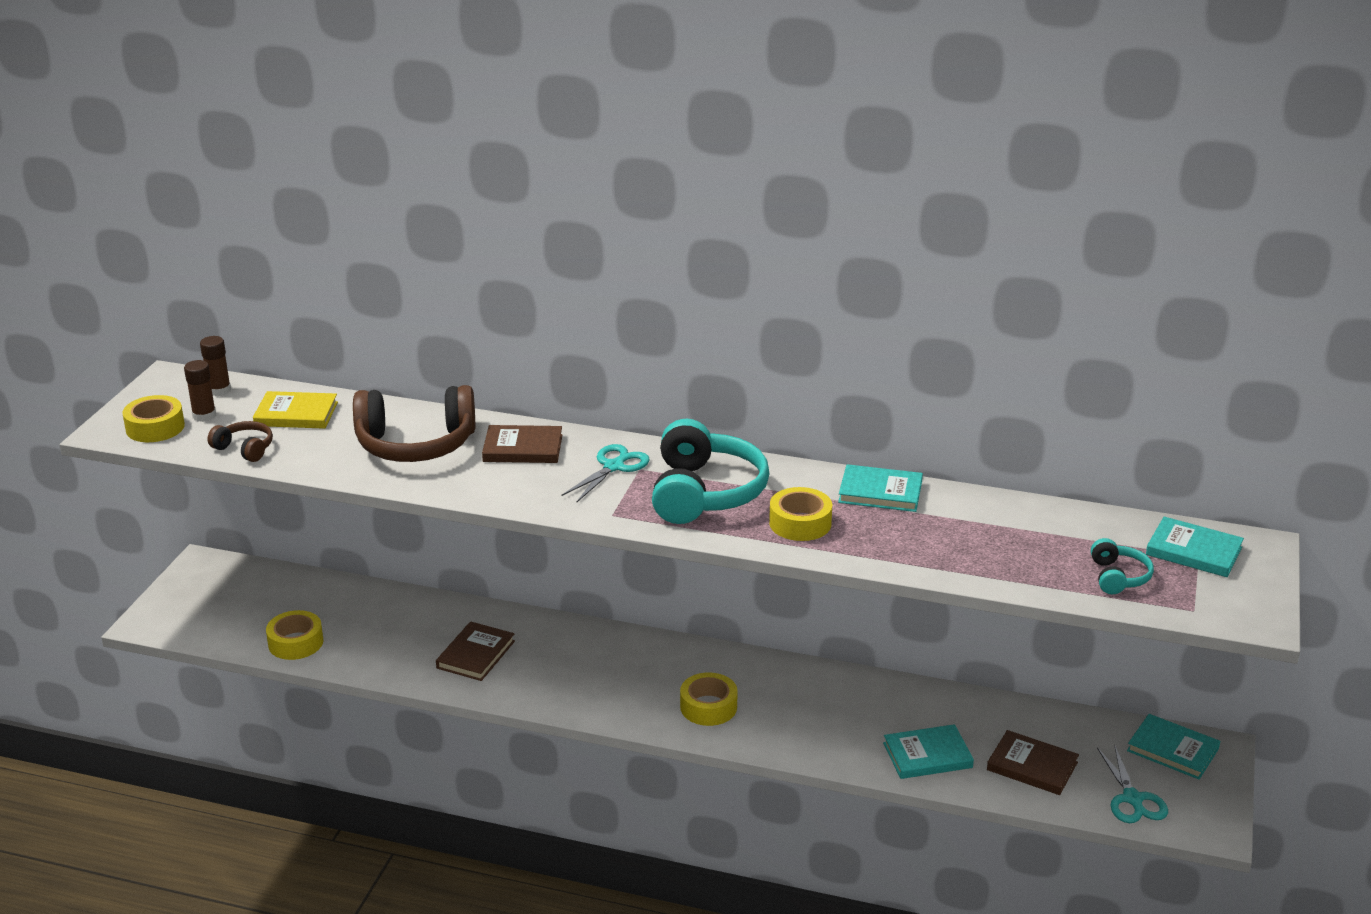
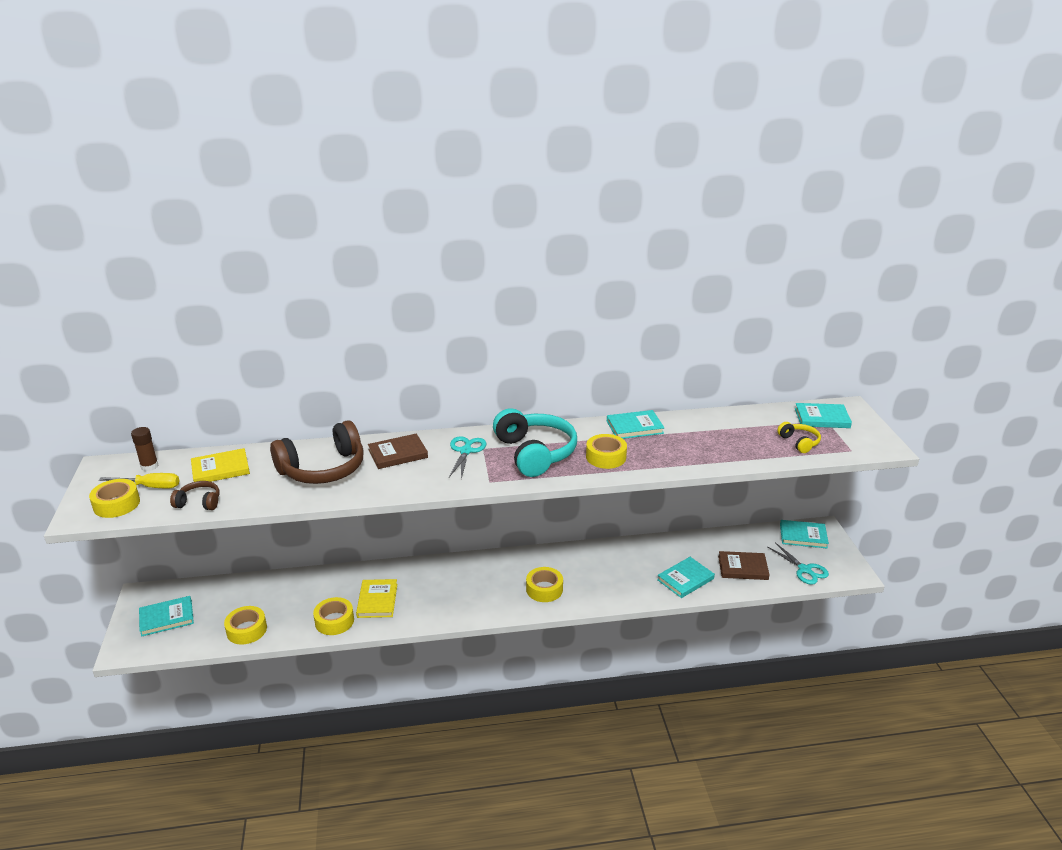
camera: 25 degrees left, 0 degrees up
(204, 416) = (150, 487): brown glue stick -> yellow screwdriver
(214, 600) = (167, 618): none -> turquoise book
(406, 664) = (334, 621): none -> yellow tape
(476, 654) = (377, 600): brown book -> yellow book
(1118, 577) = (799, 442): turquoise headphones -> yellow headphones

